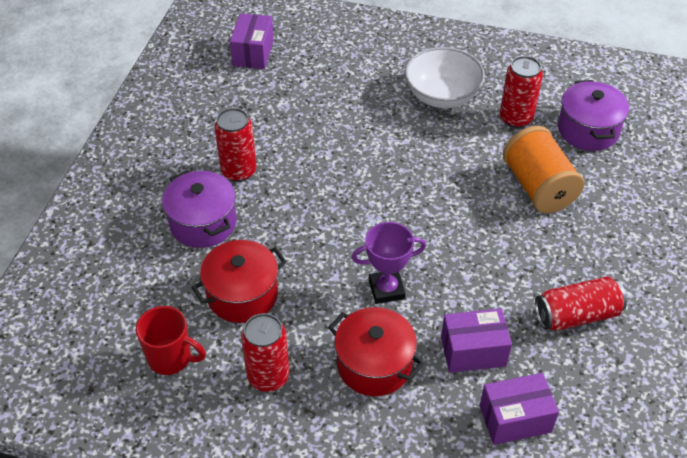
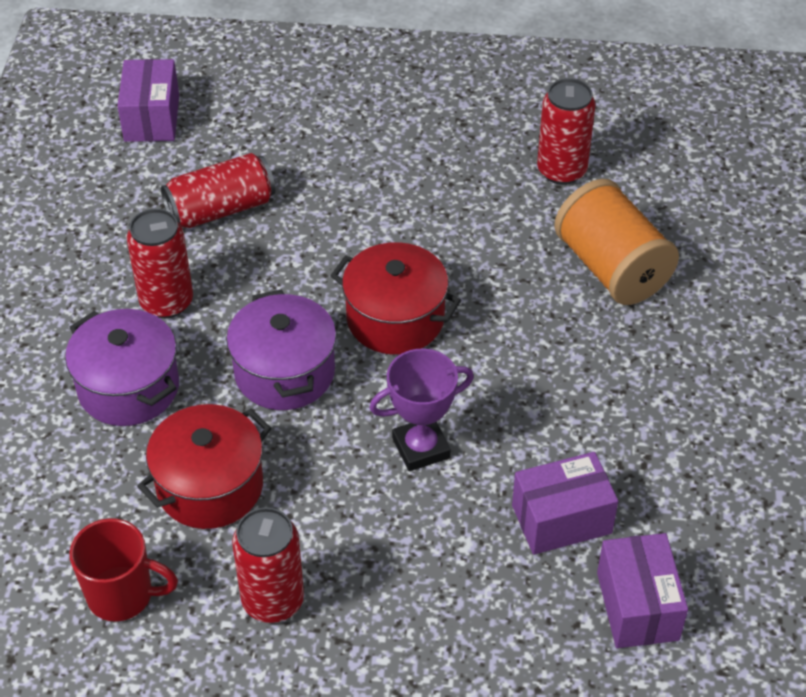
camera: 10 degrees left, 0 degrees up
(374, 364) = (424, 559): red pot -> red pot (395, 319)
(442, 96) = (448, 150): white bowl -> none
(515, 419) = (637, 606): purple box -> purple box turned 75 degrees counterclockwise
(576, 315) = (698, 446): red can -> red can (221, 209)
(588, 130) = (668, 174): purple pot -> purple pot (284, 372)

